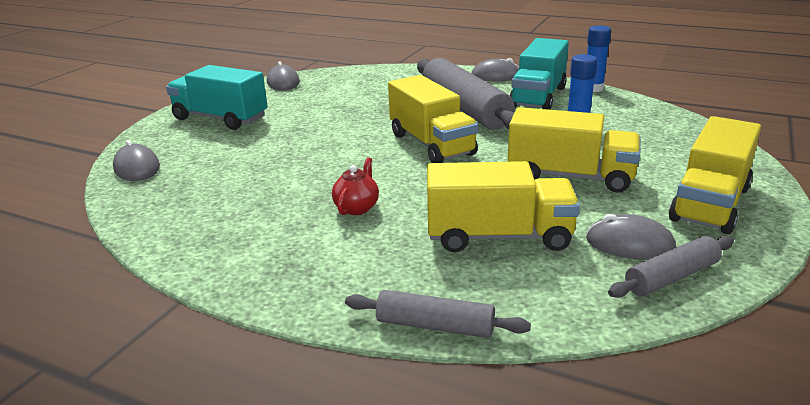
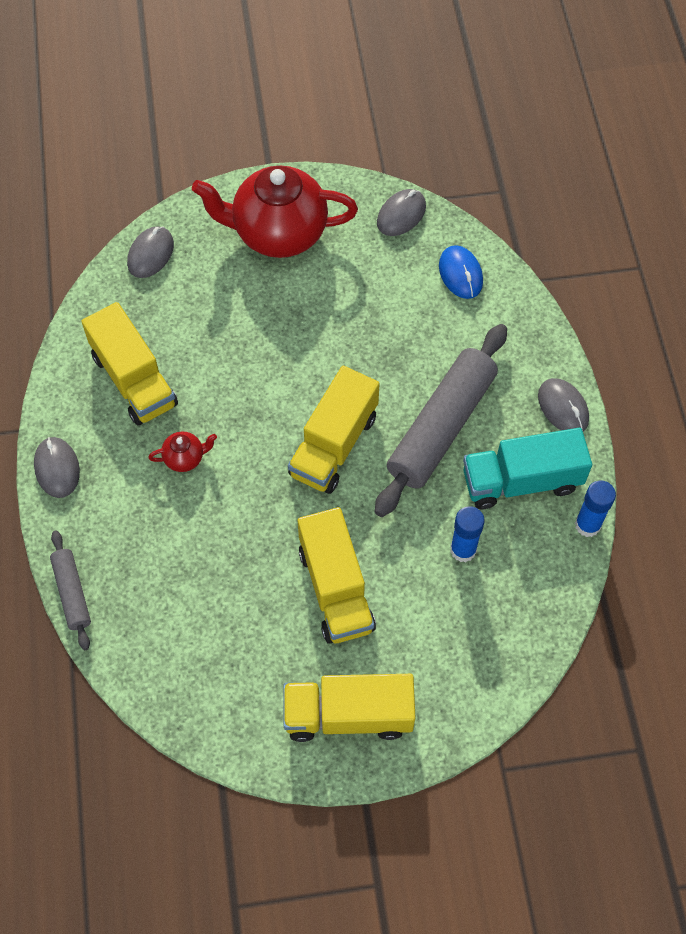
camera: 55 degrees right, 35 degrees up
(220, 118) = (278, 233): turquoise truck -> red teapot
(356, 78) = (460, 274): none -> blue mouse
(498, 236) = (200, 579): yellow truck -> yellow truck (134, 380)
(629, 244) = (242, 673): grey mouse -> grey mouse (57, 468)
(671, 277) = (209, 715): grey rolling pin -> none

